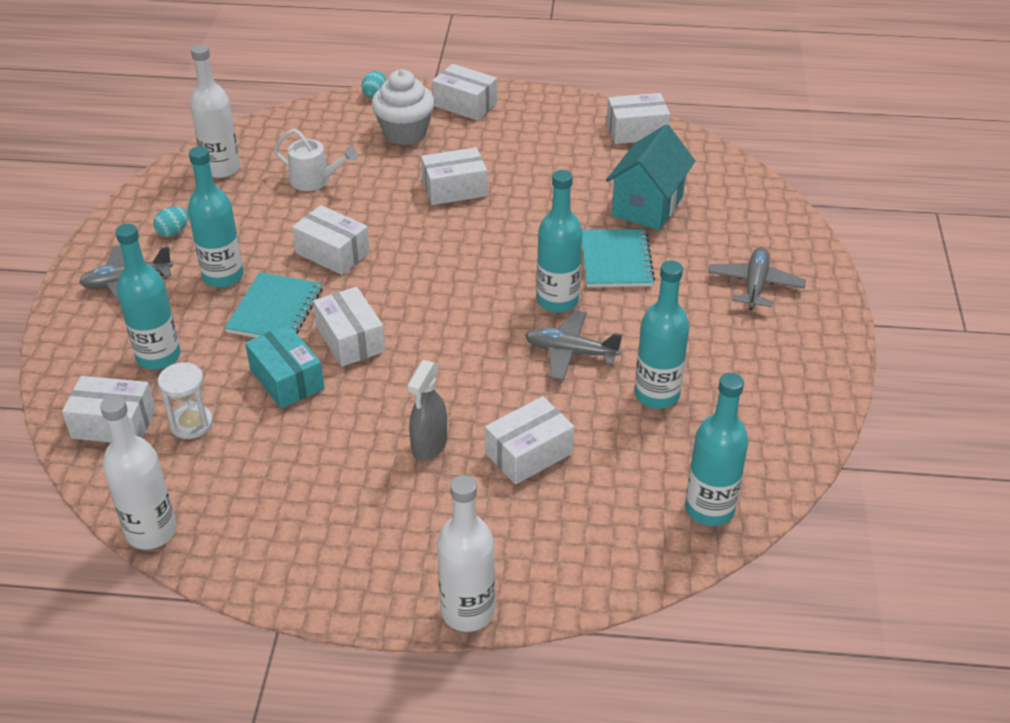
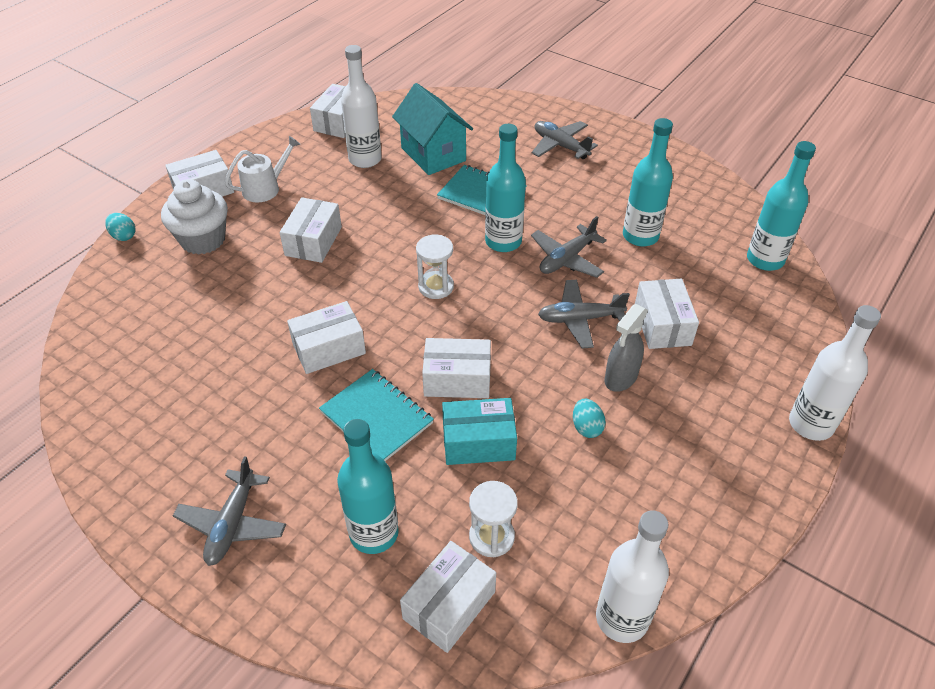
camera: 60 degrees left, 5 degrees up
(173, 232) = (185, 457): turquoise egg -> turquoise egg (586, 427)
(221, 169) = (118, 383): white bottle -> white bottle (365, 159)
(223, 276) = (293, 440): turquoise bottle -> none
(314, 180) = (210, 322): white watering can -> white watering can (265, 188)
(429, 445) = (620, 378): grey spray bottle -> grey spray bottle turned 75 degrees clockwise
(457, 282) = (436, 287): none -> white hourglass
(489, 391) = (579, 319): none -> grey plane

